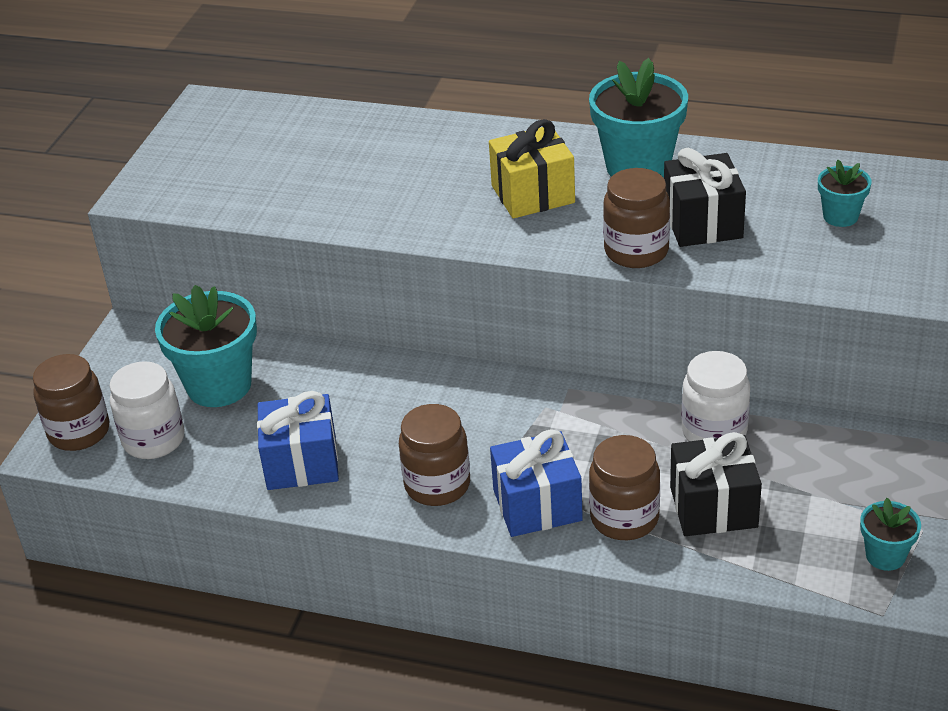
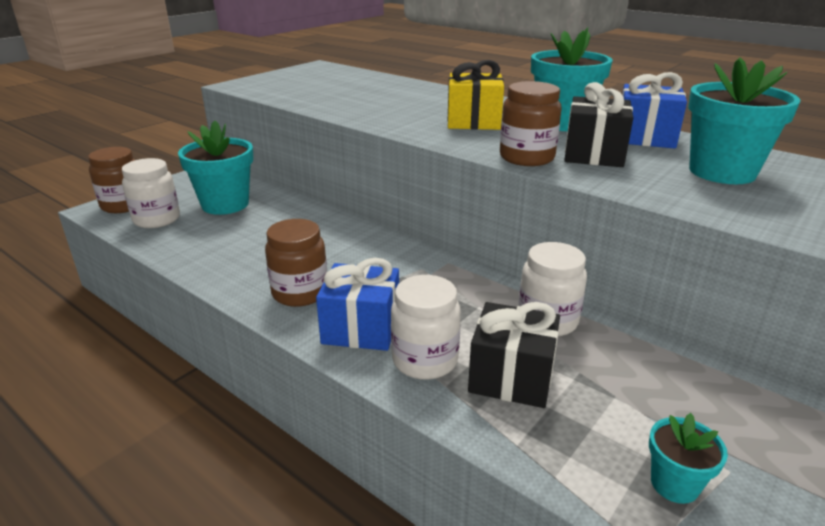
camera: 20 degrees right, 10 degrees down
(301, 463) = (226, 254): blue gift -> blue gift (645, 137)
(624, 518) = (425, 360): brown jar -> white jar
(840, 216) = (722, 172): turquoise flower pot -> turquoise flower pot, size x1.95

